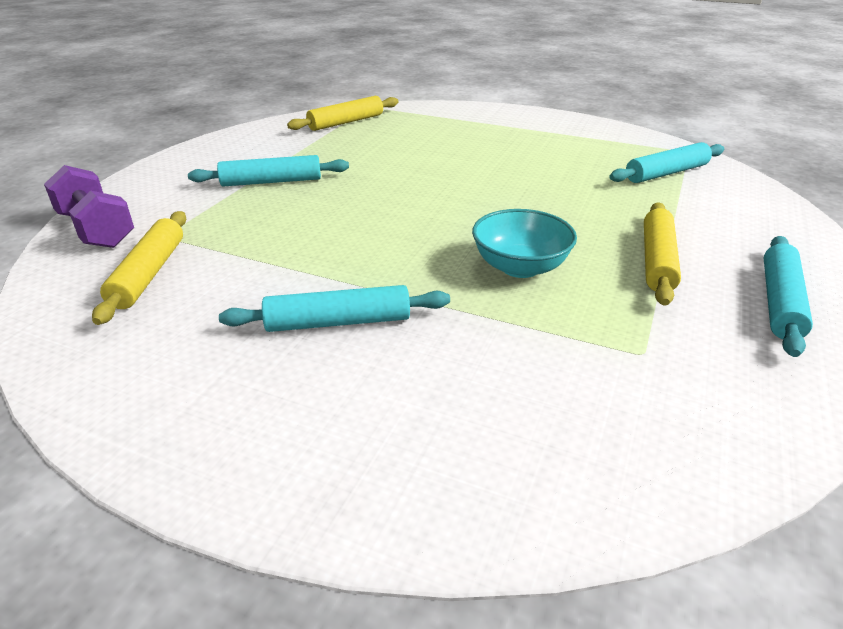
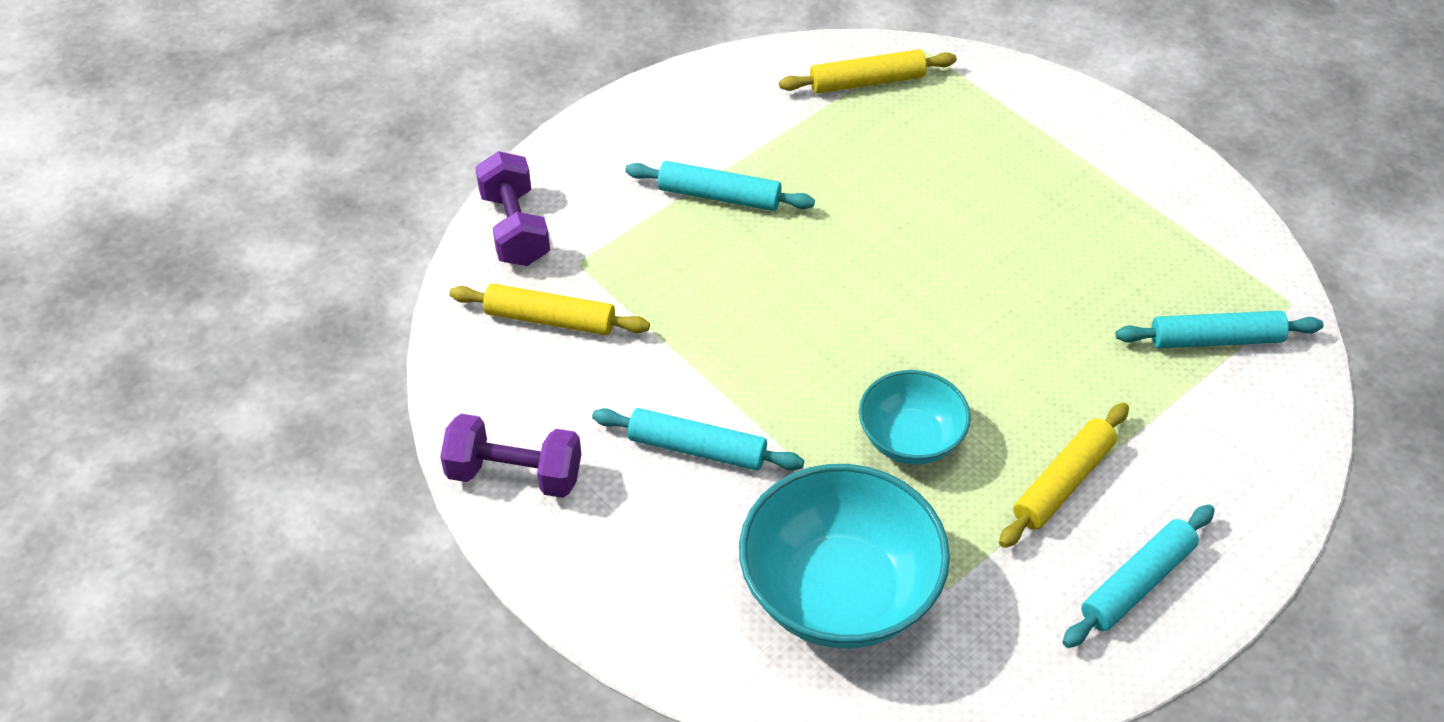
camera: 25 degrees right, 15 degrees up
(144, 397) = (514, 474): none -> purple dumbbell
(149, 274) = (550, 319): yellow rolling pin -> yellow rolling pin turned 75 degrees clockwise
(554, 388) = (839, 592): none -> turquoise bowl

